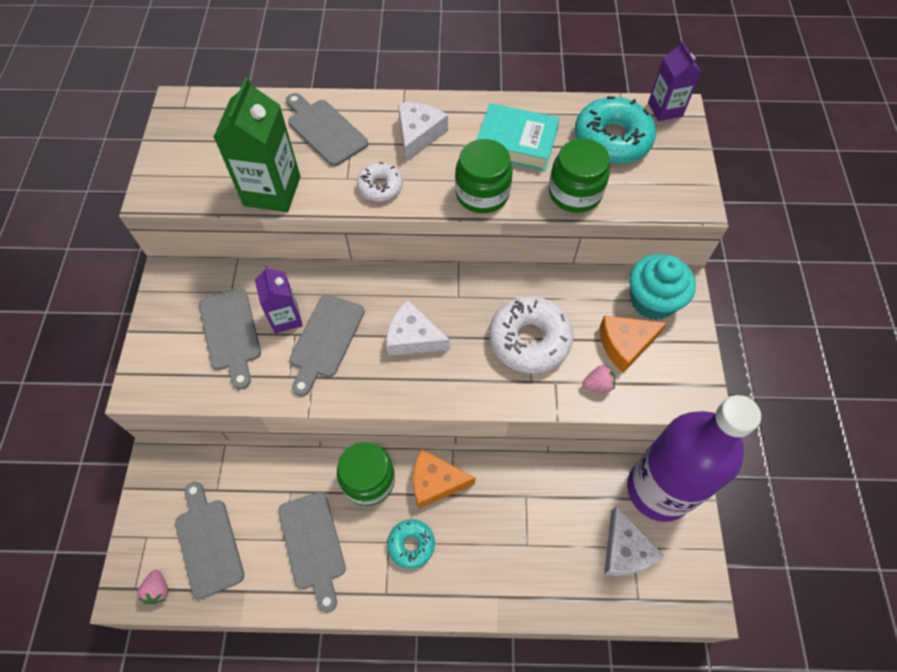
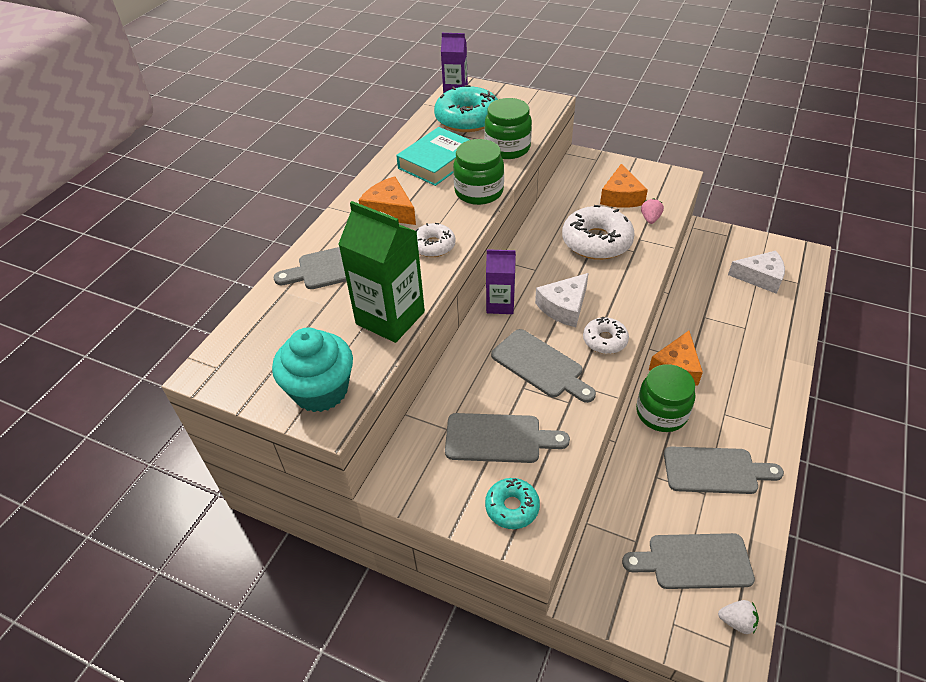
camera: 65 degrees left, 15 degrees down
(158, 590) = (736, 621): pink strawberry -> white strawberry
(286, 318) = (501, 390): purple carton -> purple carton (500, 304)
(379, 386) = (605, 340): none -> white donut
(411, 545) = (730, 399): turquoise donut -> turquoise donut (512, 507)
(418, 135) = (389, 210): white cheese -> orange cheese
(652, 300) = (589, 173): turquoise cupcake -> turquoise cupcake (320, 390)
(658, 489) = (717, 246): purple bottle -> none

